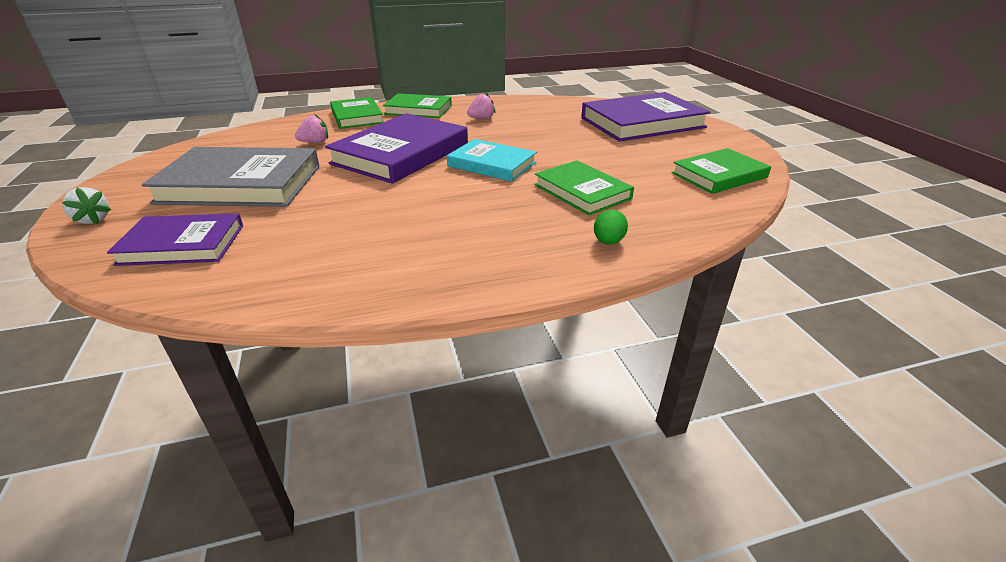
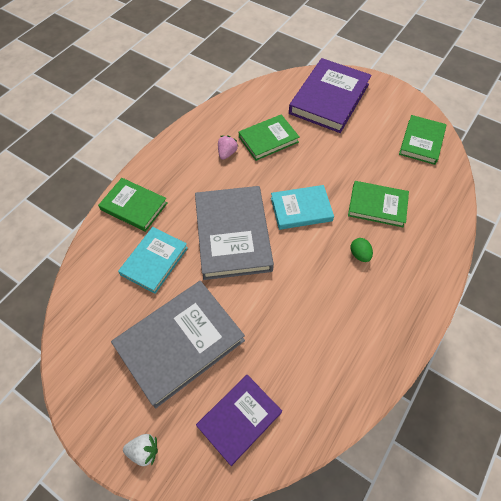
camera: 40 degrees left, 25 degrees up
(315, 142) = (154, 261): pink strawberry -> turquoise book
(401, 154) = (232, 234): purple book -> grey book
(418, 110) = (167, 167): green book -> green book (268, 139)
(608, 242) = (433, 245): green egg -> green egg (359, 254)

